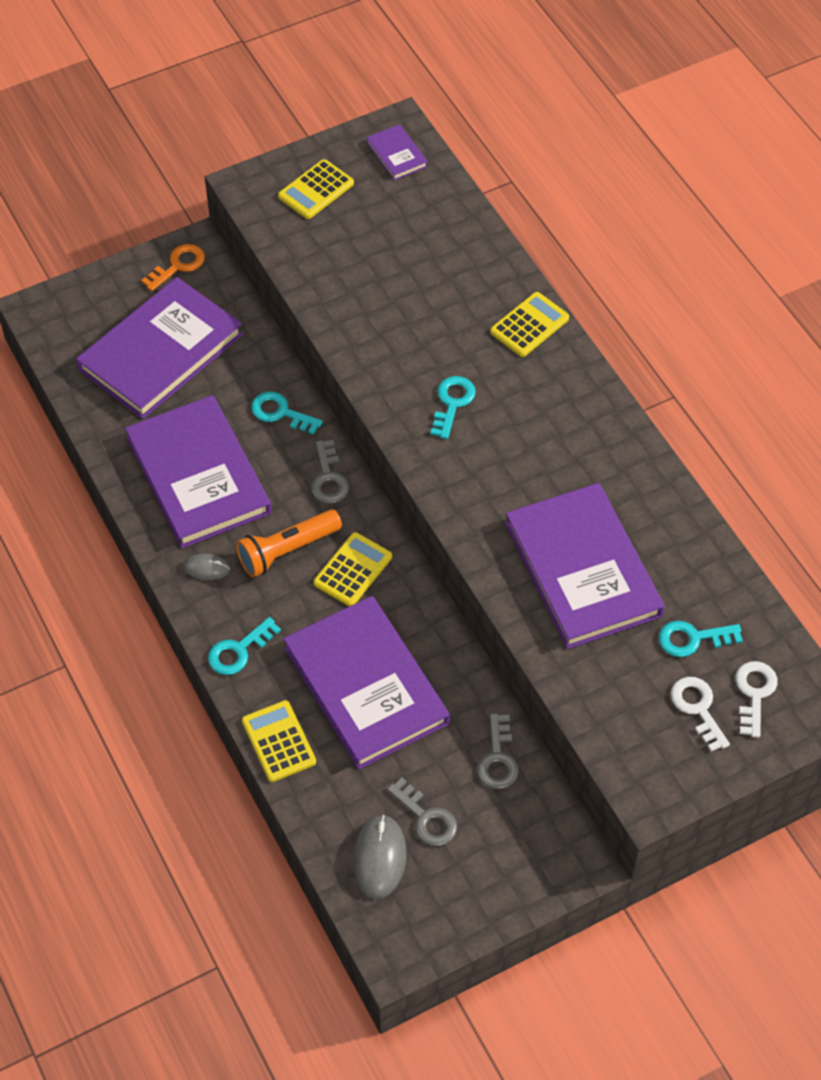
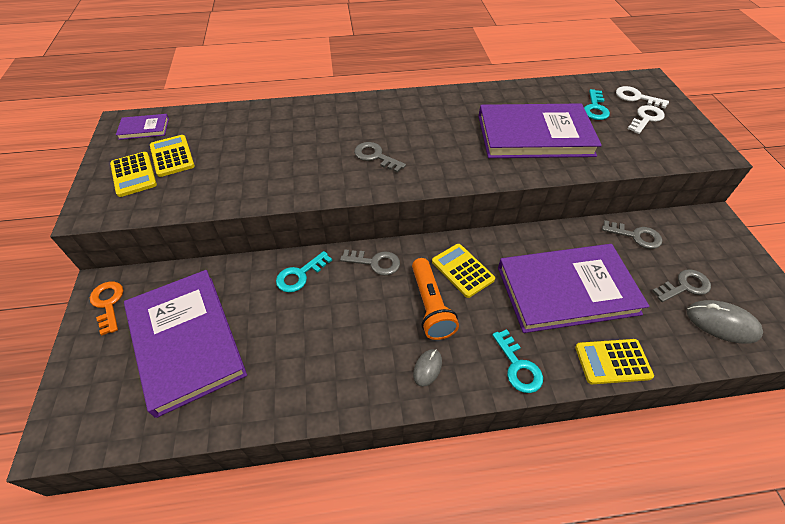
camera: 70 degrees left, 5 degrees down
(198, 476) = (330, 348): purple book -> none
(452, 403) = (375, 156): turquoise key -> grey key
(529, 325) = (333, 110): yellow calculator -> yellow calculator (172, 156)
(698, 708) = (646, 118): white key -> white key turned 135 degrees clockwise

